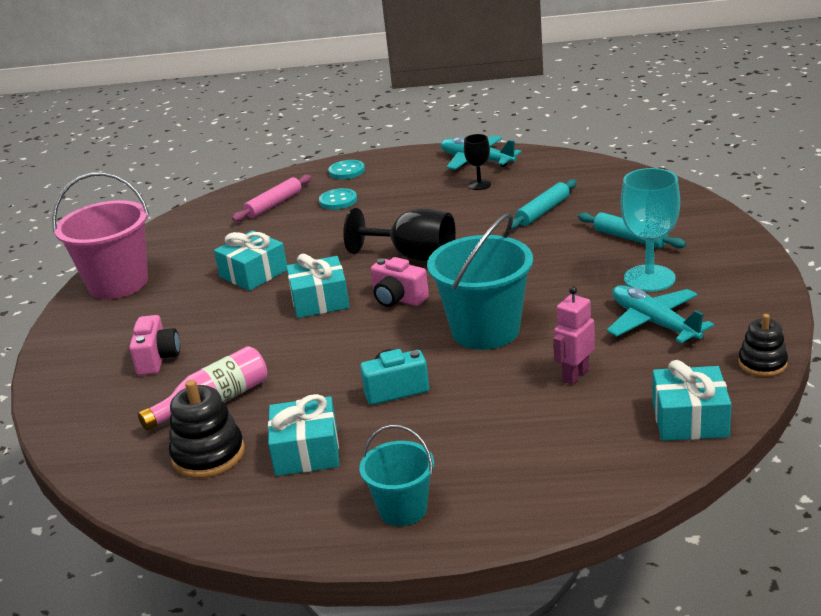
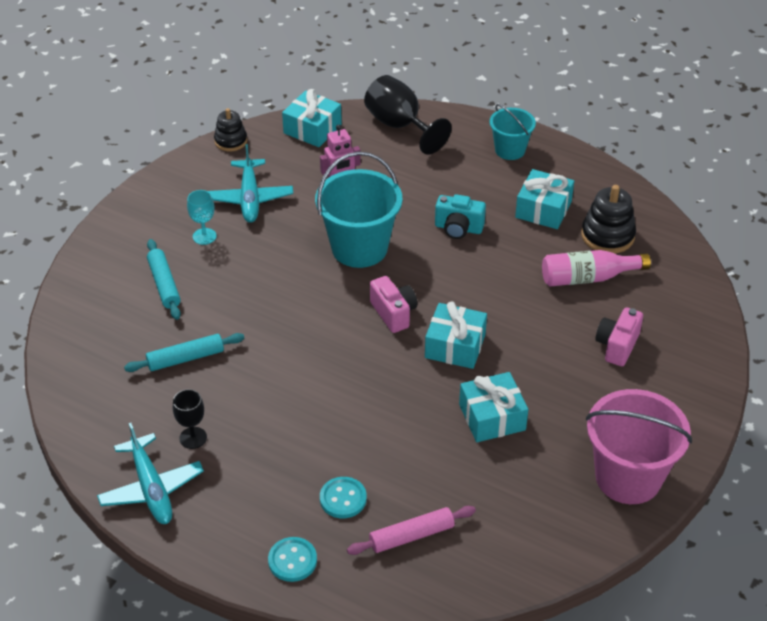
camera: 155 degrees left, 15 degrees up
(414, 256) = (342, 360): black goblet -> black goblet (400, 126)
(649, 278) = (204, 236): turquoise goblet -> turquoise goblet, size x0.55

